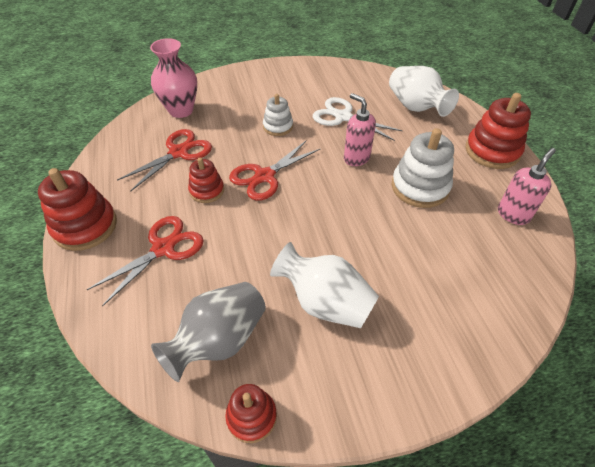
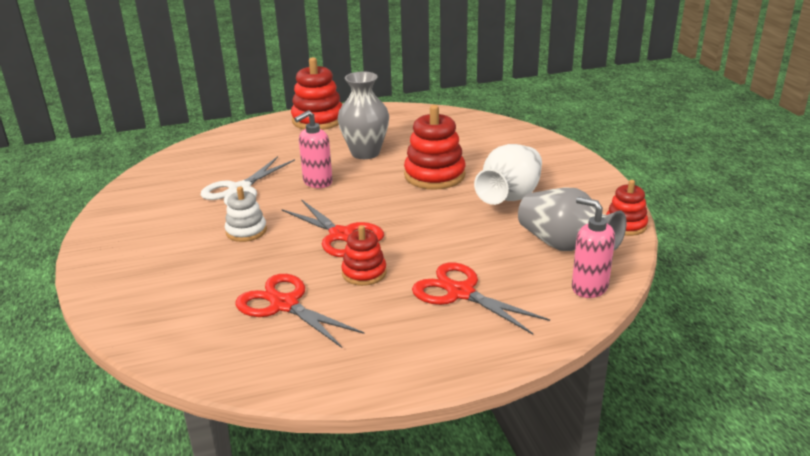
camera: 90 degrees left, 20 degrees down
(85, 226) = (430, 364): red stacking toy -> red stacking toy (434, 175)
(181, 110) = (178, 316): pink vase -> none
(416, 107) = (235, 149): white vase -> none
(420, 187) = (365, 153): white stacking toy -> grey vase
(513, 214) = (400, 119): pink soap dispenser -> pink soap dispenser (589, 287)

